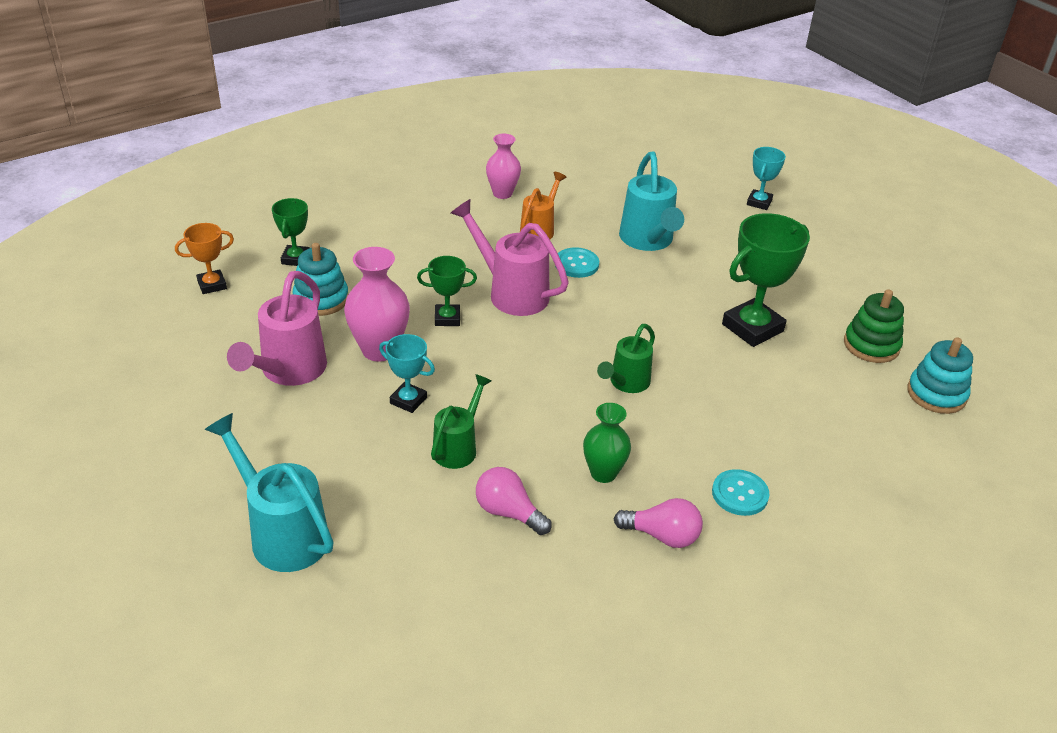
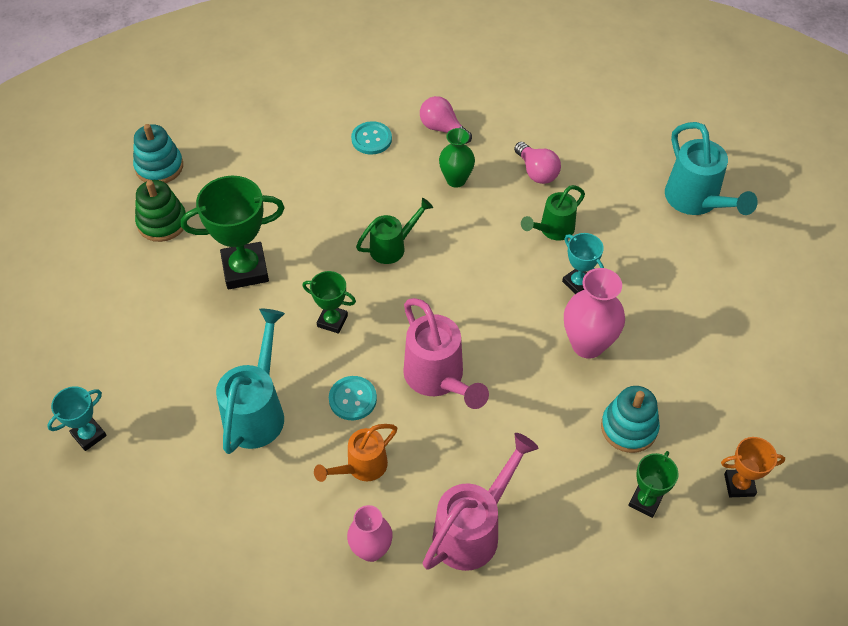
camera: 155 degrees left, 15 degrees up
(289, 371) = (673, 344): pink watering can -> pink watering can (473, 530)
(447, 318) = (513, 364): green trophy -> green trophy (332, 321)

